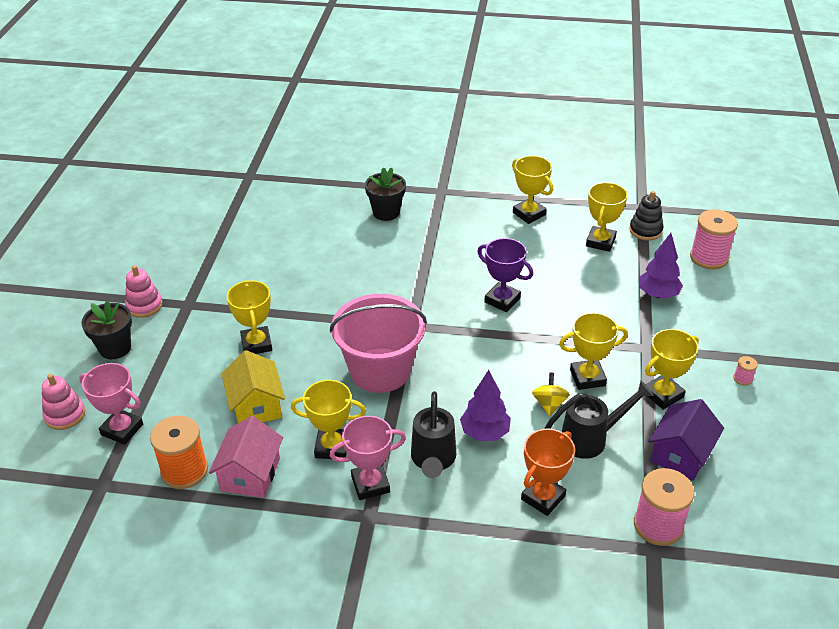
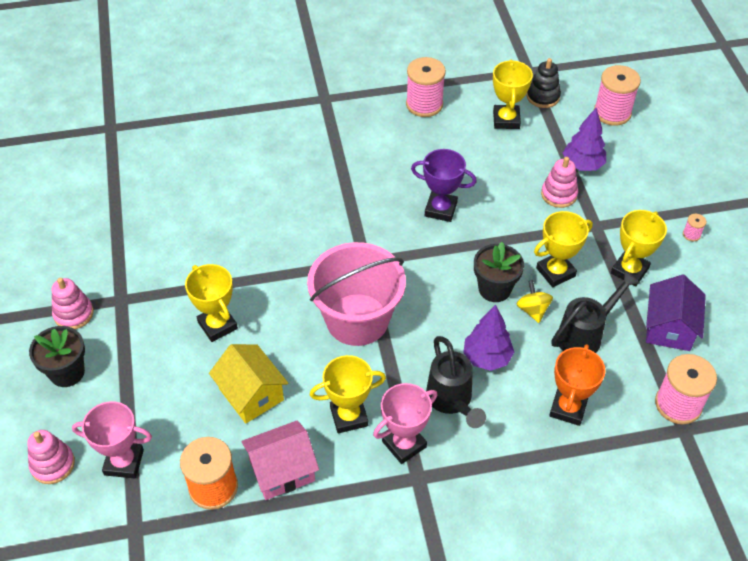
camera: 20 degrees left, 10 degrees up
(250, 474) = (282, 470): pink house -> pink house turned 75 degrees clockwise
(386, 212) = (279, 137): black flower pot -> black flower pot (494, 289)
(529, 214) = (424, 104): yellow trophy -> pink spool
(622, 313) = (559, 194): none -> pink stacking toy

